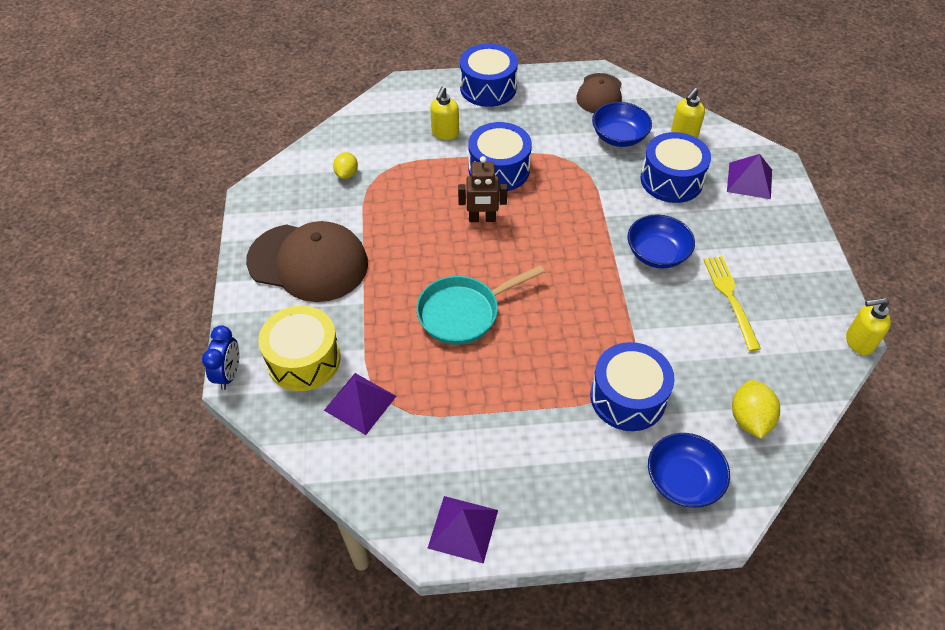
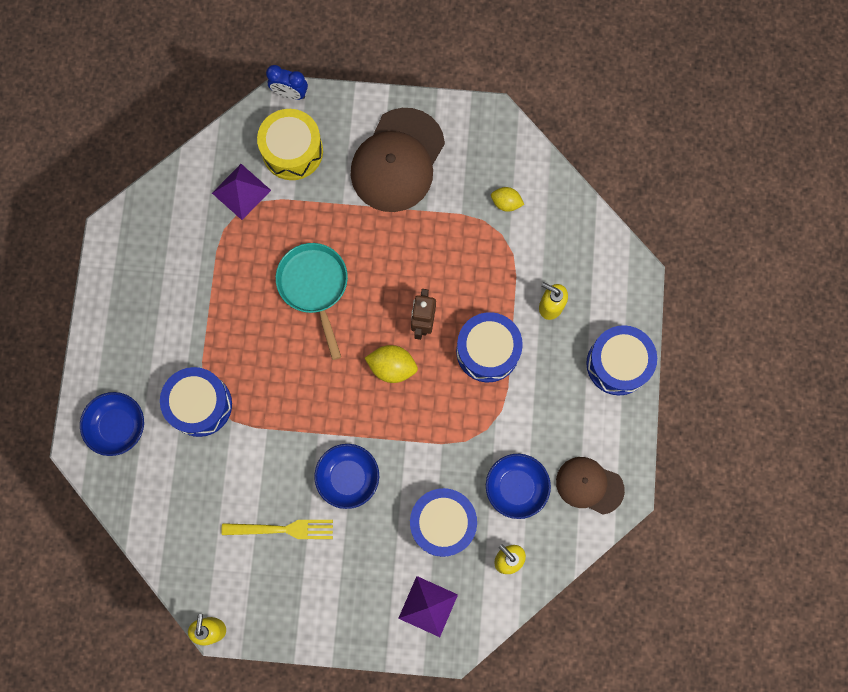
camera: 100 degrees right, 25 degrees up
(463, 528) = (118, 253): purple pyramid -> none
(749, 419) = (157, 499): yellow lemon -> yellow lemon (392, 367)

